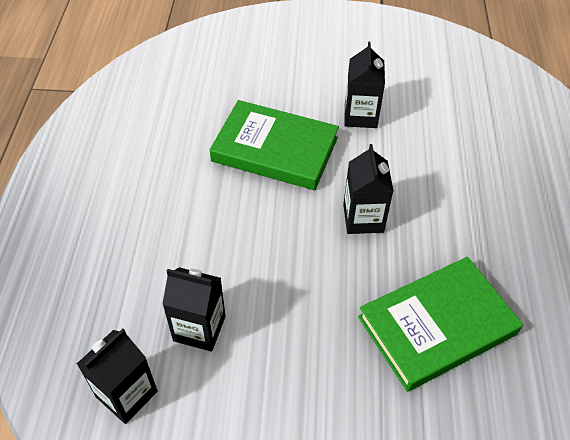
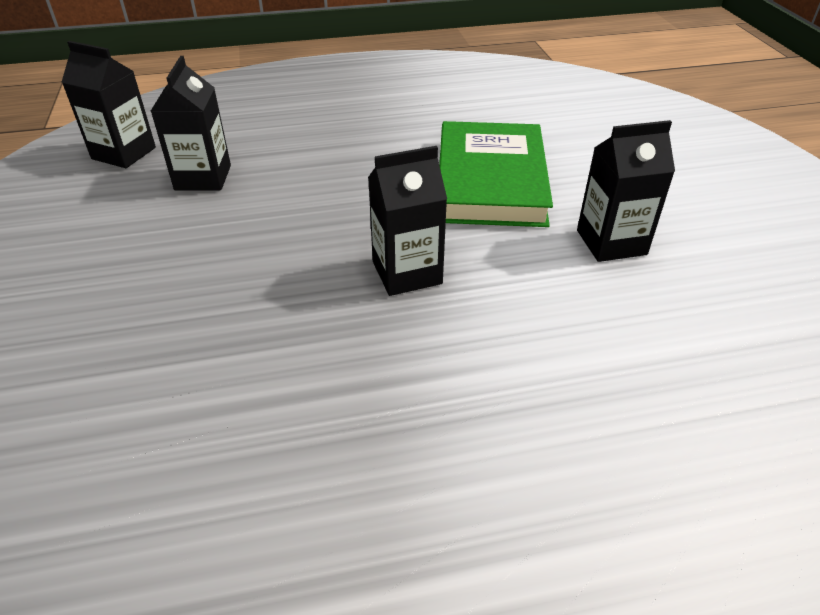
camera: 75 degrees right, 10 degrees down
(437, 326) = (229, 374): green book -> none

